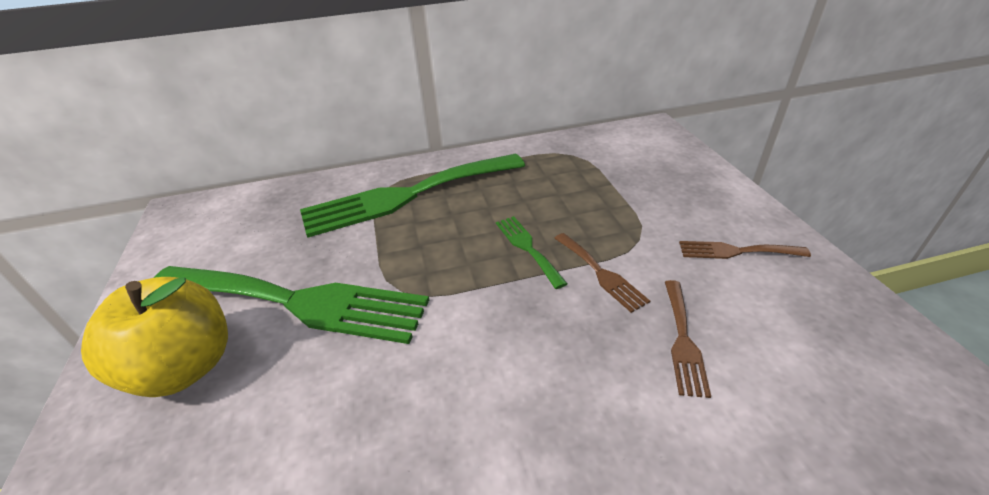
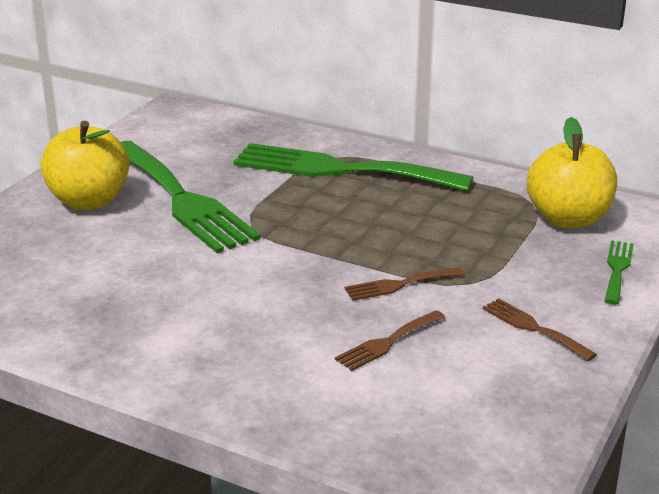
camera: 40 degrees right, 10 degrees down
(527, 247) = (373, 245): green fork -> green fork (617, 269)
(601, 273) = (399, 285): brown fork -> brown fork turned 60 degrees clockwise
(610, 155) = (568, 219): none -> yellow apple

